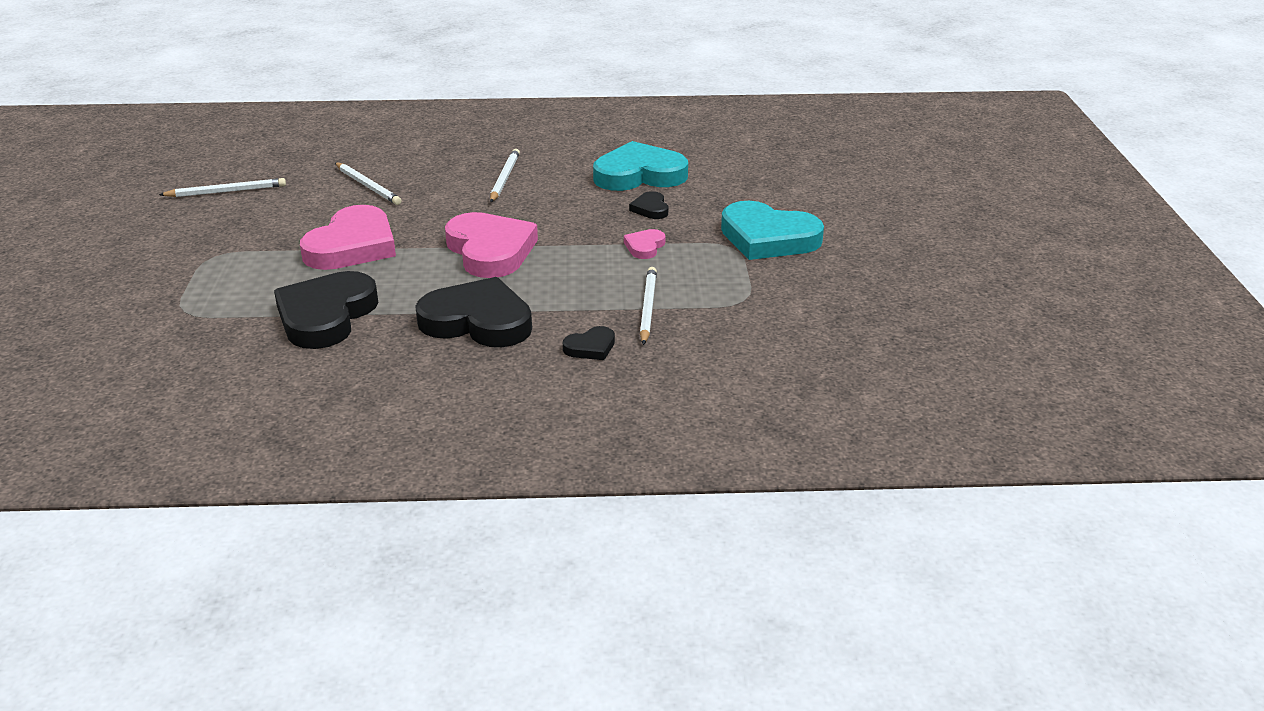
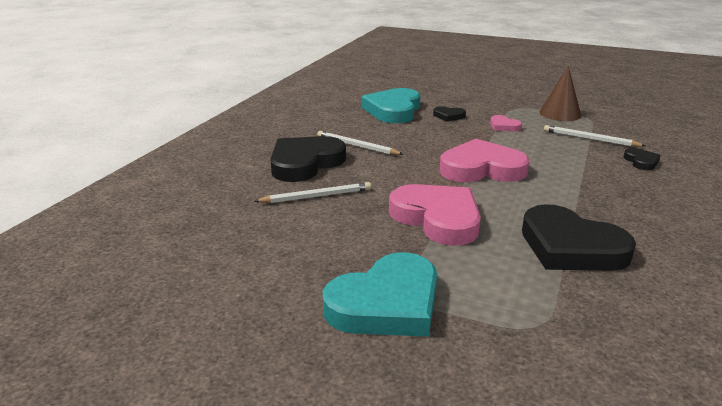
camera: 65 degrees left, 5 degrees down
(226, 191) = (249, 270): white pencil -> none
(478, 321) = (596, 189): black heart -> black heart (305, 163)
(737, 279) = (560, 114): none -> brown cone
(768, 238) = (510, 99): turquoise heart -> turquoise heart (386, 304)

